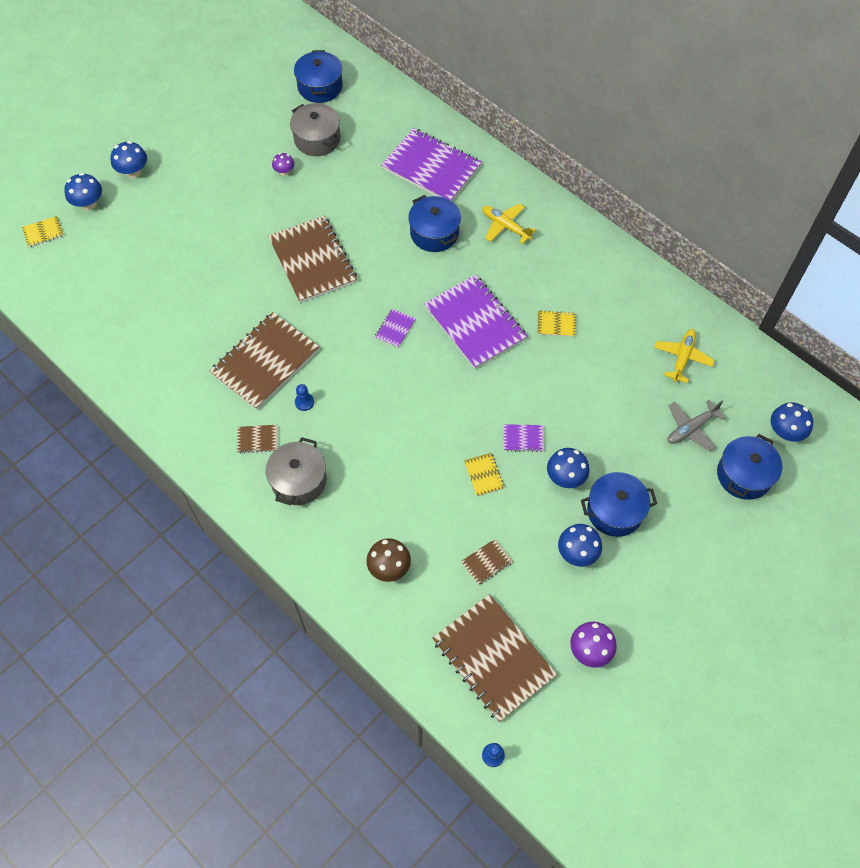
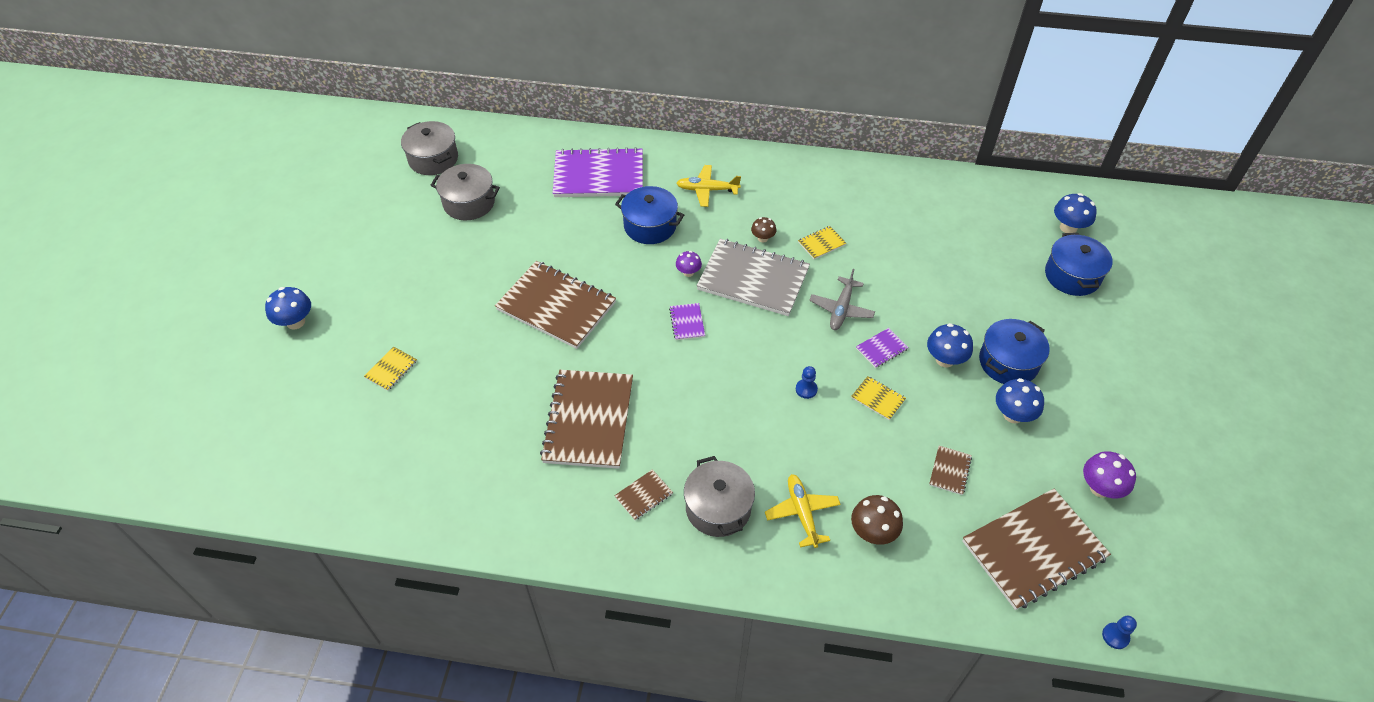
camera: 35 degrees left, 10 degrees down
(43, 232) = (235, 431): yellow notebook -> yellow notebook (391, 369)
(89, 204) = (268, 376): blue mushroom -> none
(284, 172) = (460, 245): purple mushroom -> purple mushroom (688, 272)
(304, 402) = (659, 434): blue pawn -> blue pawn (806, 389)
(320, 87) = (433, 159): blue pot -> grey pot
(475, 323) = (753, 279): purple notebook -> grey notebook
(493, 658) = (1033, 550): brown notebook -> brown notebook turned 45 degrees counterclockwise
(513, 293) = (763, 238): none -> brown mushroom
(682, 358) = (942, 215): yellow plane -> yellow plane (802, 513)
(691, 428) = (1001, 264): grey plane -> grey plane (841, 309)

